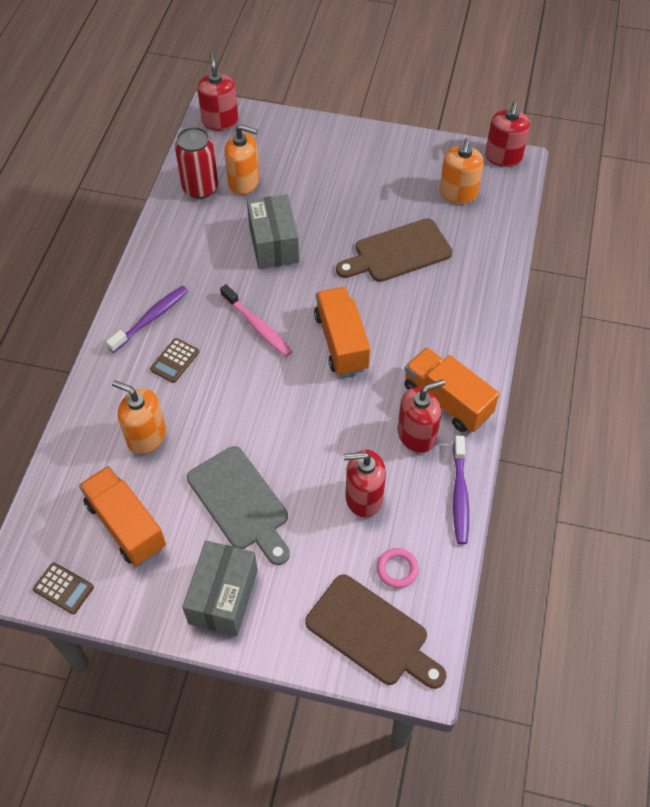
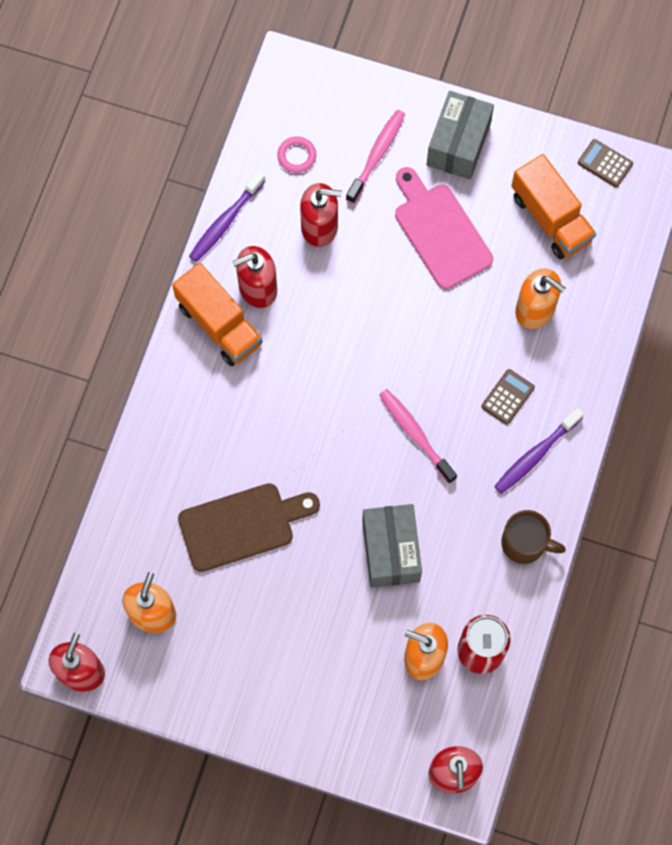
camera: 175 degrees left, 15 degrees up
(163, 256) = (525, 543): none -> brown mug
(240, 502) = (440, 231): grey cutting board -> pink cutting board
(311, 577) = (377, 155): none -> pink toothbrush
(341, 342) = (323, 405): orange truck -> none
(372, 633) = (327, 102): brown cutting board -> none
(459, 495) = (225, 221): purple toothbrush -> purple toothbrush turned 150 degrees counterclockwise

